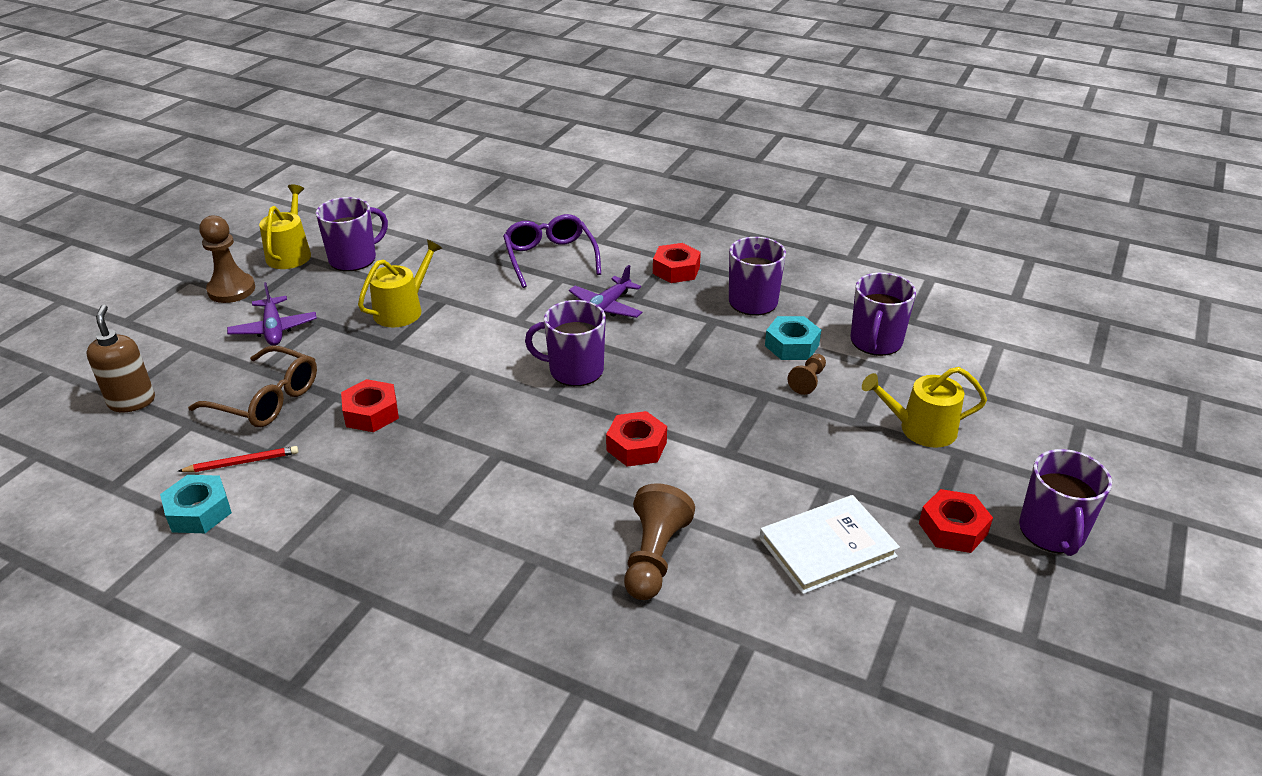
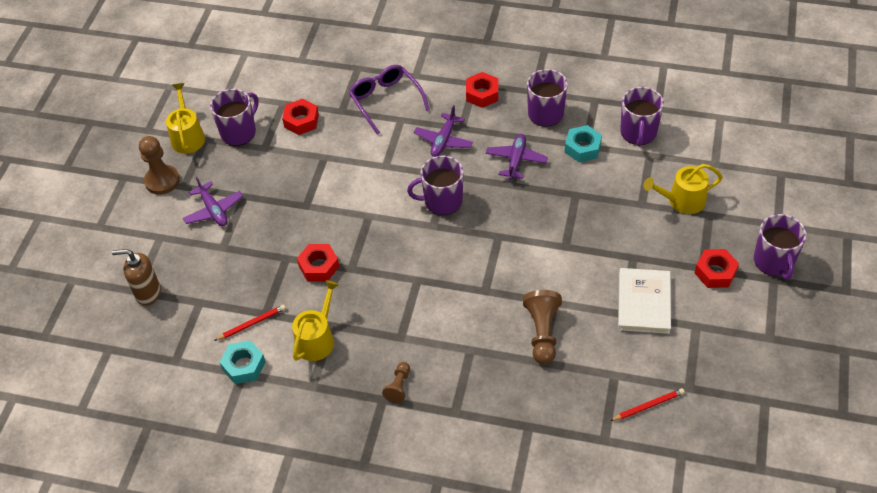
camera: 10 degrees left, 15 degrees up
(132, 401) = (148, 293): brown soap dispenser -> brown soap dispenser turned 60 degrees counterclockwise
(267, 399) = (241, 271): brown glasses -> none
(403, 310) = (299, 173): yellow watering can -> yellow watering can (317, 339)
(636, 446) = (505, 254): red nut -> red nut (301, 121)
(694, 343) = (516, 160): none -> purple plane
(793, 702) = (648, 406): none -> red pencil
(808, 381) = (601, 176): brown pawn -> brown pawn (398, 386)
(827, 548) = (644, 303): white book -> white book turned 45 degrees counterclockwise

